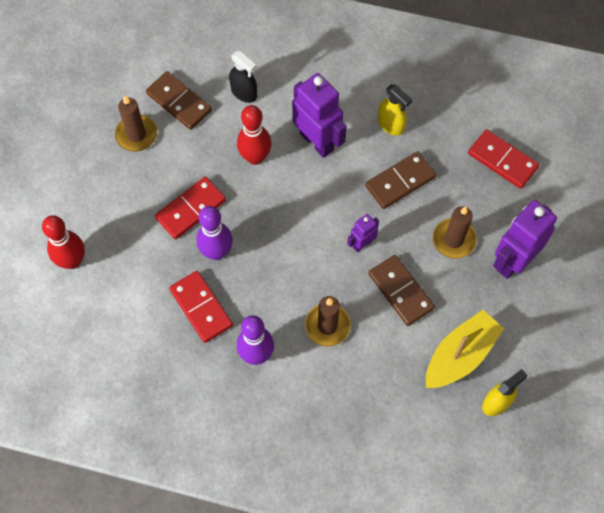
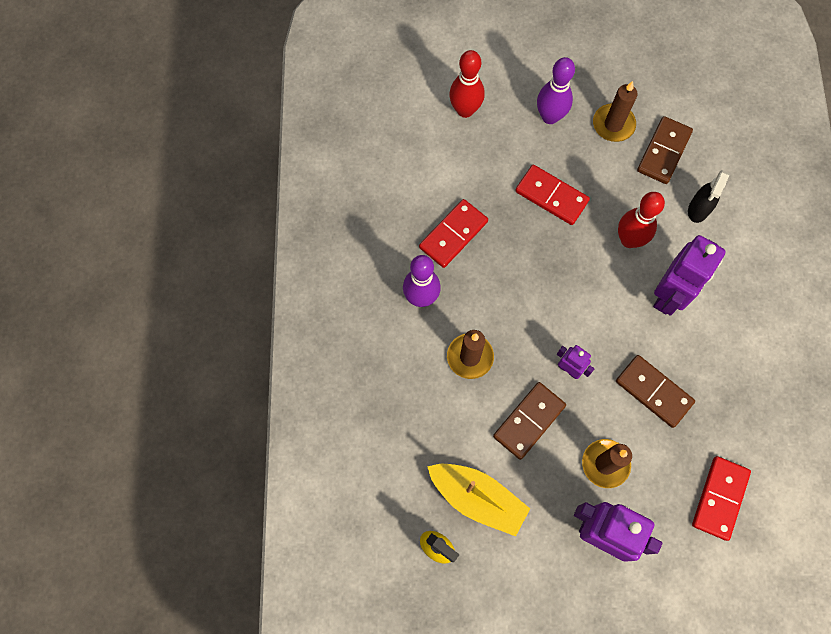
camera: 75 degrees right, 5 degrees up
(216, 252) = (514, 232): purple bowling pin -> purple bowling pin (550, 117)
(391, 125) = (718, 366): yellow spray bottle -> none

